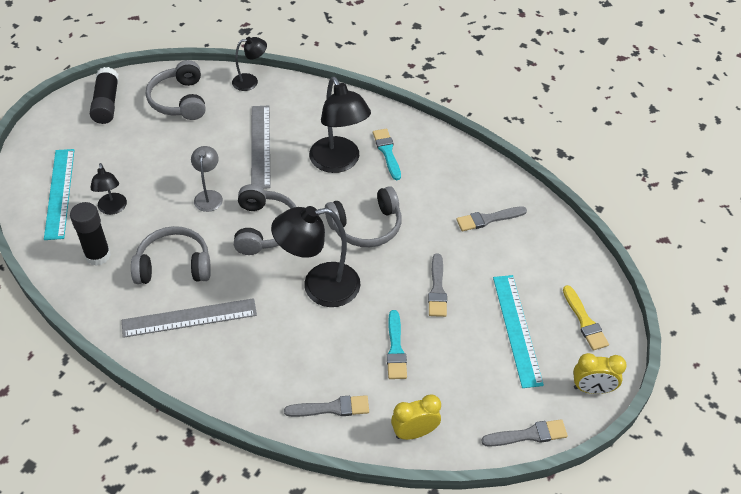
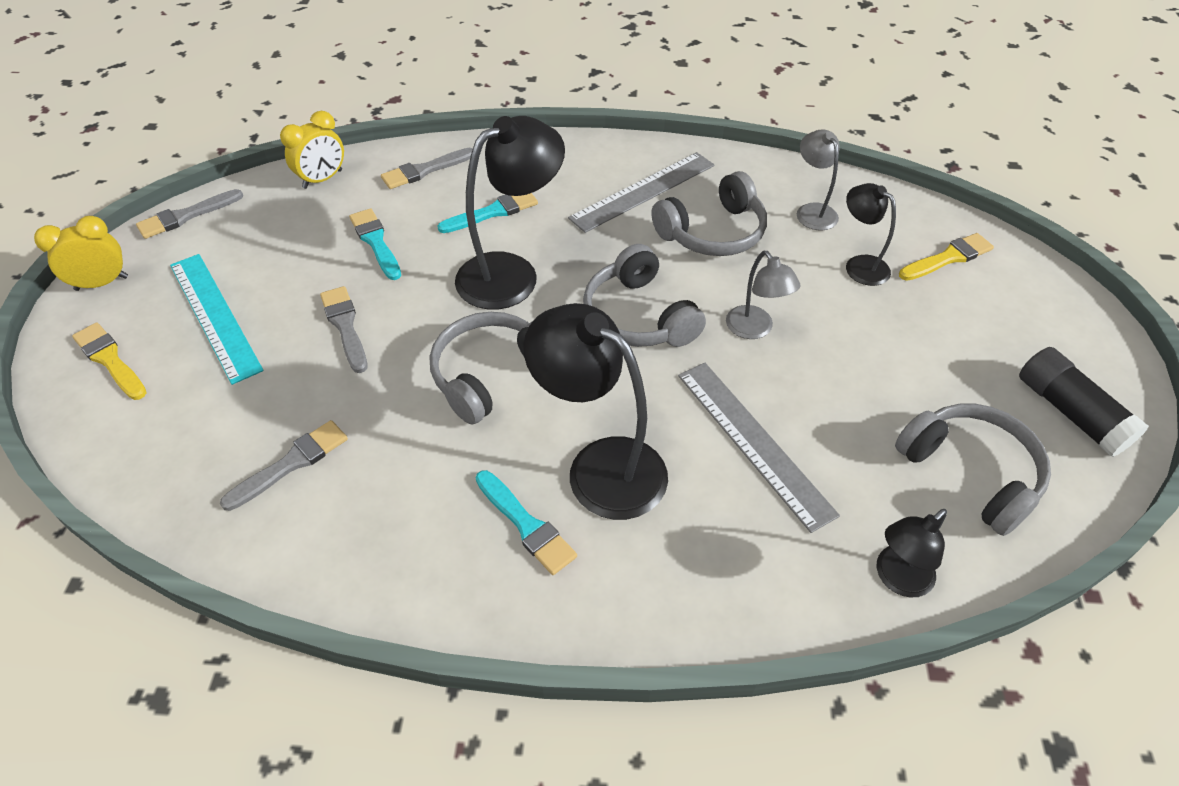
camera: 155 degrees right, 0 degrees up
(59, 193) = (948, 258): turquoise ruler -> yellow brush
(98, 255) = (812, 211): black glue stick -> grey lamp
(304, 343) = (492, 212): none -> turquoise brush

